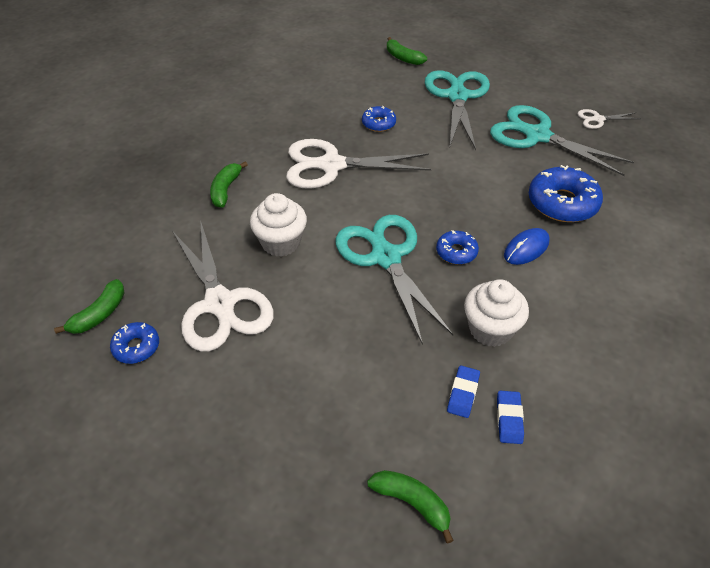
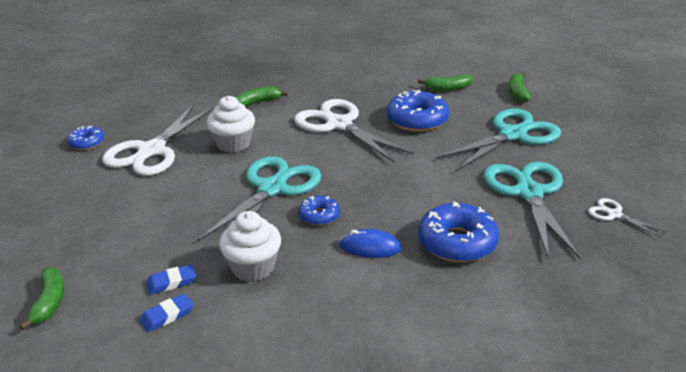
camera: 50 degrees right, 15 degrees down
(99, 314) = (100, 120): green banana -> green banana (448, 88)
(378, 123) = (417, 120): blue donut -> blue donut, size x1.82

